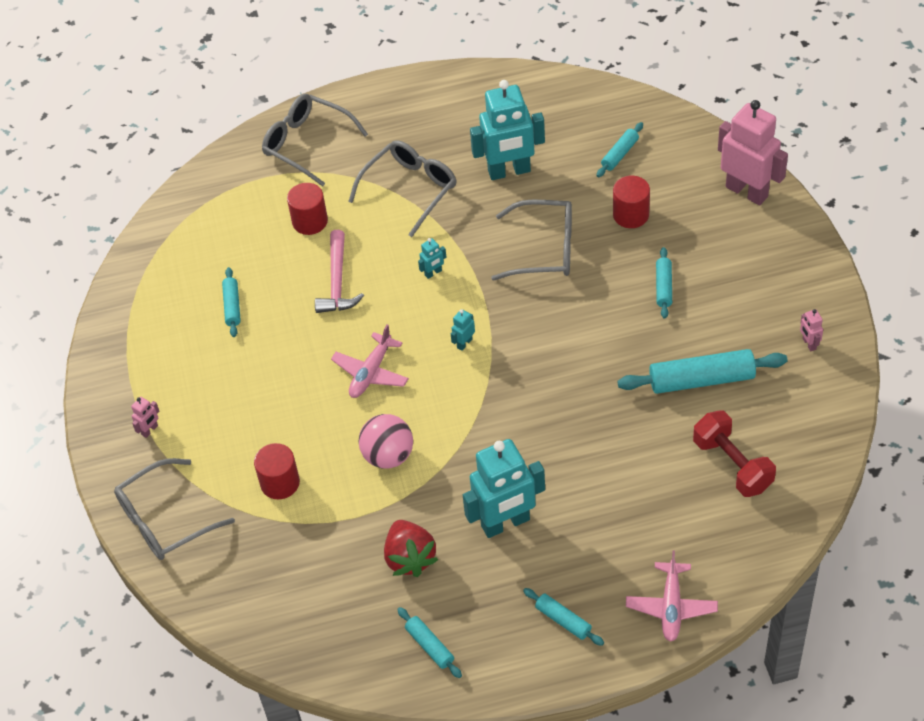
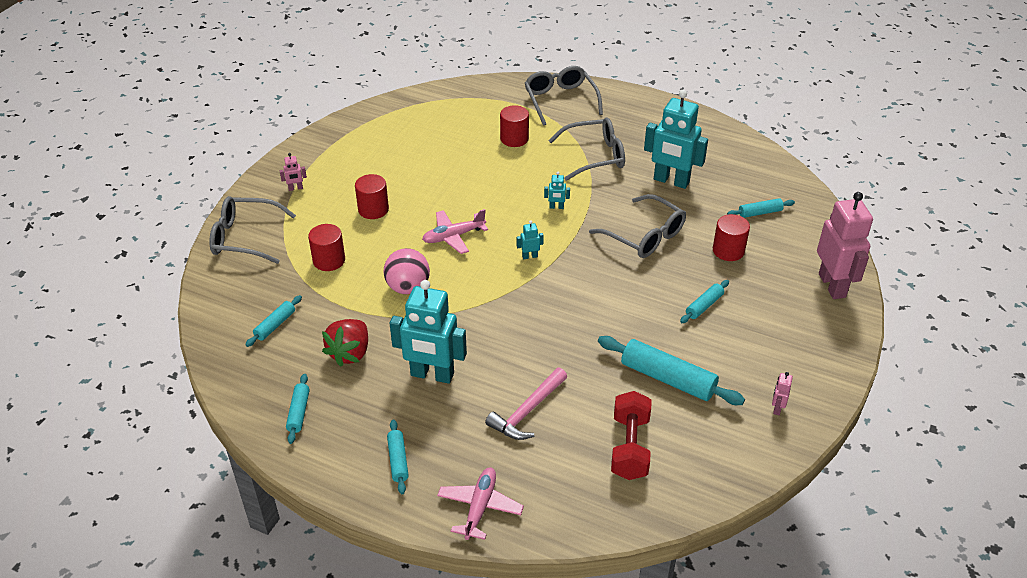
camera: 35 degrees right, 10 degrees down
(232, 306) = (417, 155): turquoise rolling pin -> turquoise rolling pin (275, 325)
(259, 398) = (373, 209): none -> red cylinder
(337, 281) = (492, 178): pink hammer -> pink hammer (527, 411)
(671, 606) = (480, 507): pink plane -> pink plane turned 150 degrees clockwise

